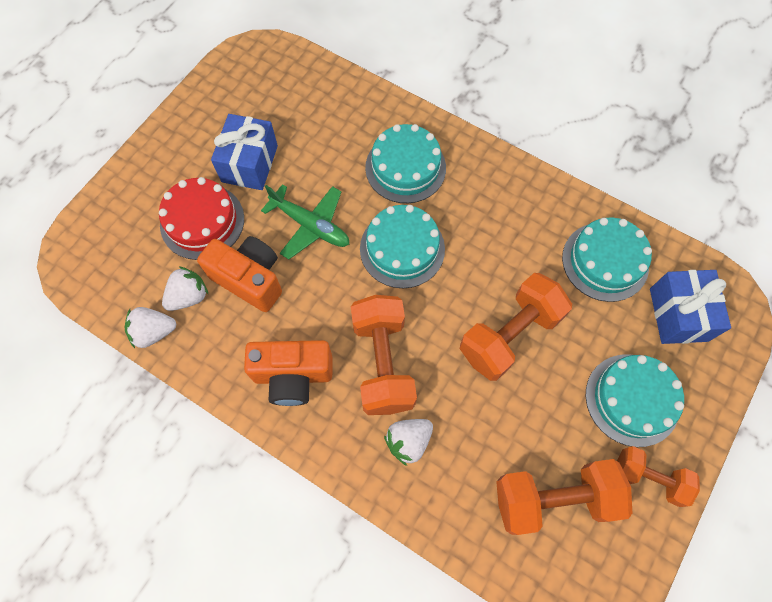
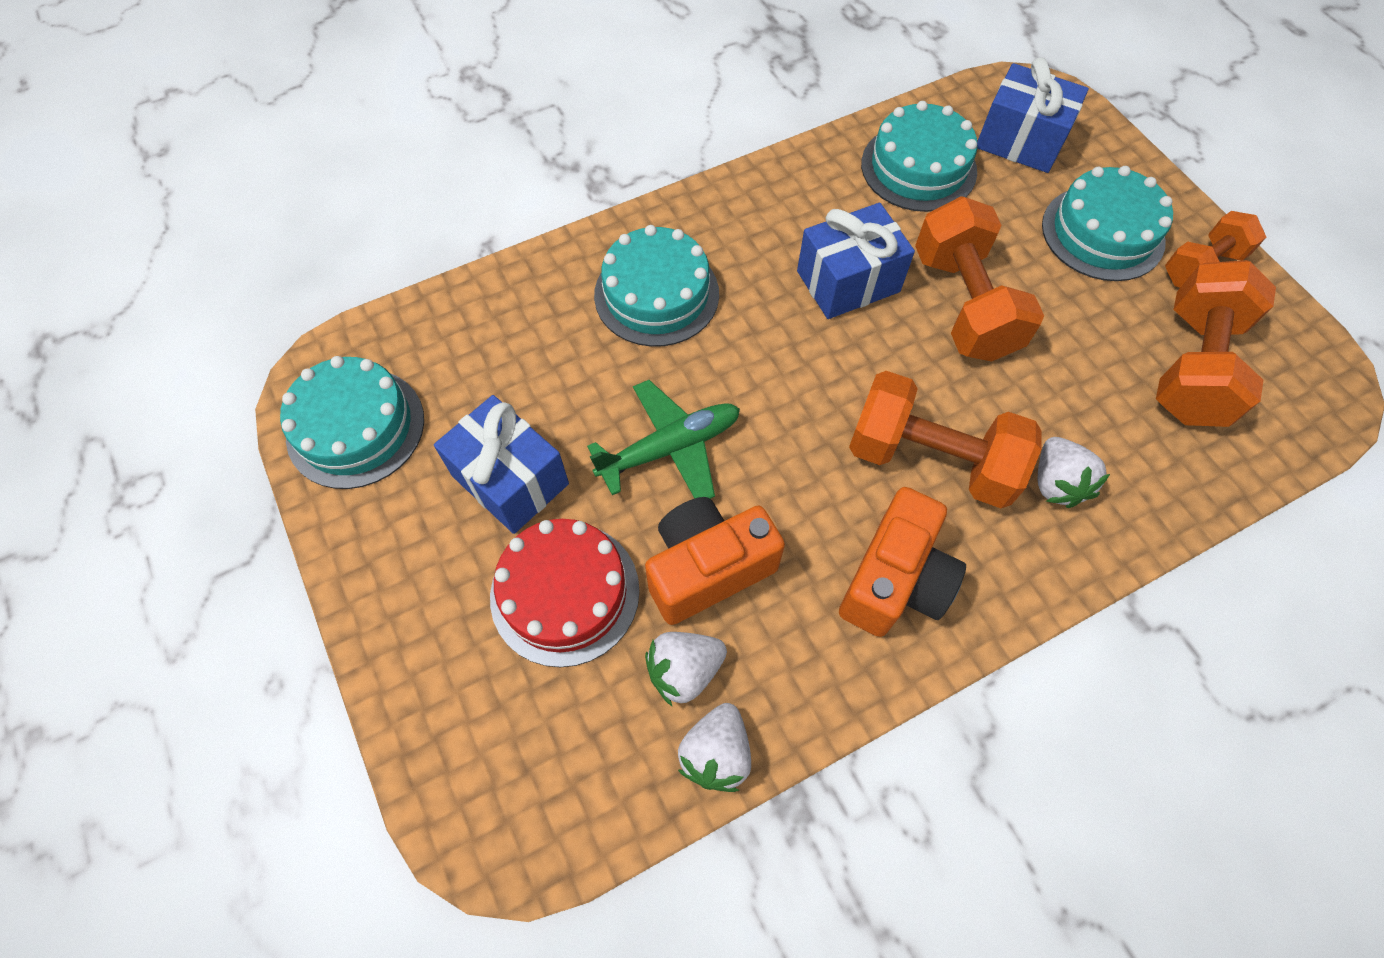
camera: 60 degrees left, 5 degrees down
(189, 296) = (684, 671): white strawberry -> white strawberry turned 105 degrees counterclockwise
(402, 248) = (776, 357): turquoise cake -> turquoise cake (356, 427)
(482, 261) = (848, 281): none -> blue gift

